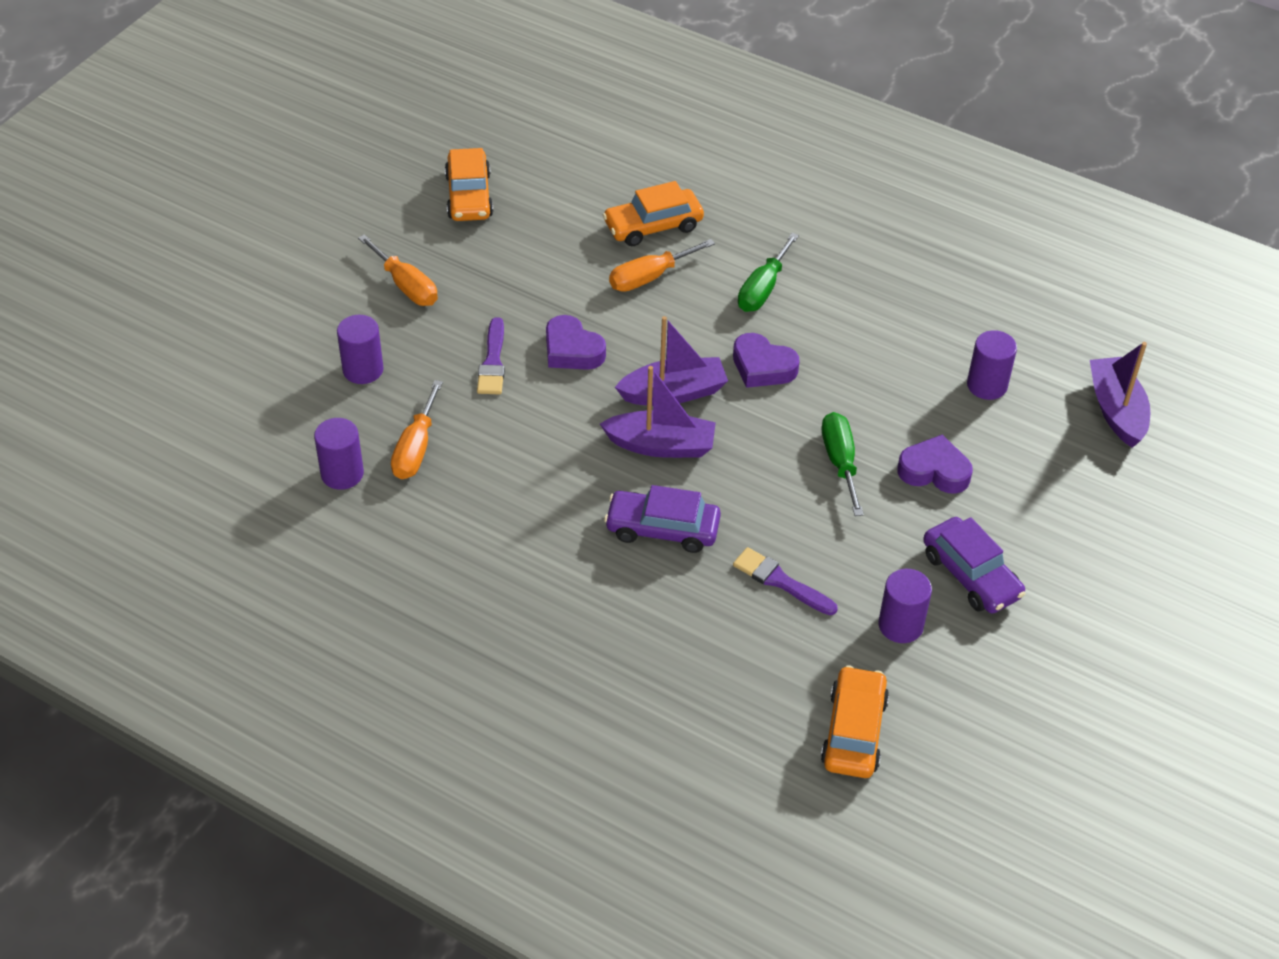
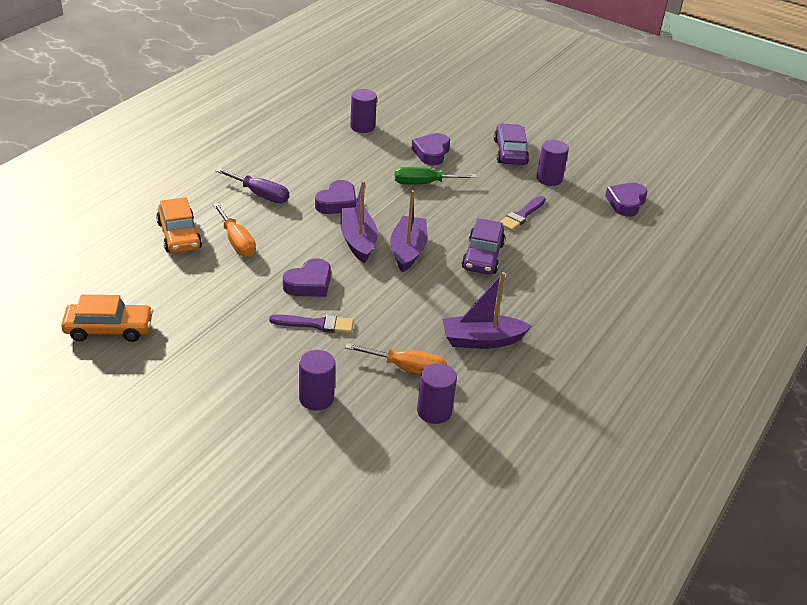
camera: 90 degrees left, 10 degrees down
(406, 286) = (216, 370): orange screwdriver -> none
(763, 289) = (260, 195): green screwdriver -> purple screwdriver
(854, 731) = (626, 203): orange car -> purple heart
(971, 575) = (510, 152): purple car -> purple car turned 60 degrees counterclockwise
(1116, 410) = (385, 91): purple boat -> purple boat (481, 340)

